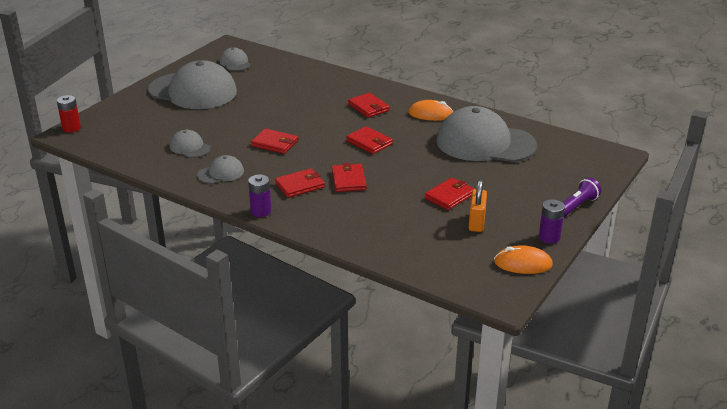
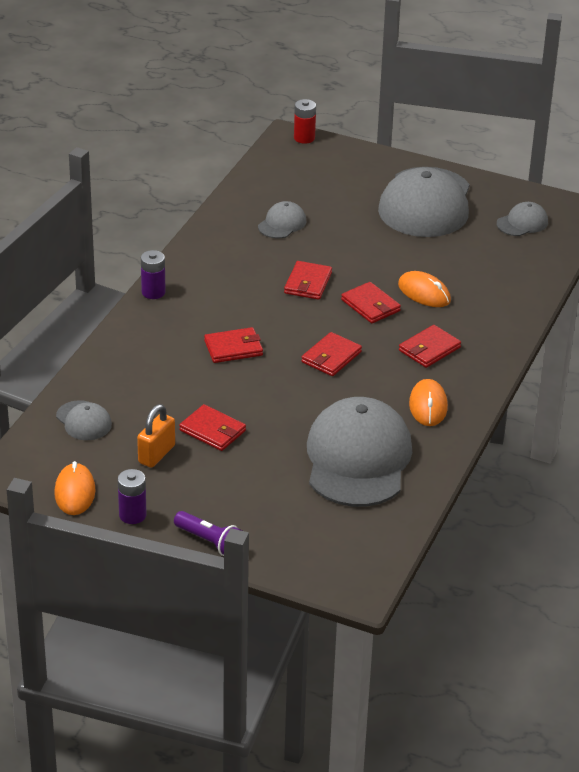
camera: 80 degrees right, 5 degrees up
(221, 173) = (228, 254): grey cap -> grey cap (83, 421)
(300, 185) = (214, 313): red wallet -> red wallet (370, 305)
(303, 103) = (424, 293): none -> orange mouse
(476, 222) = (156, 454): orange padlock -> orange padlock turned 60 degrees counterclockwise

